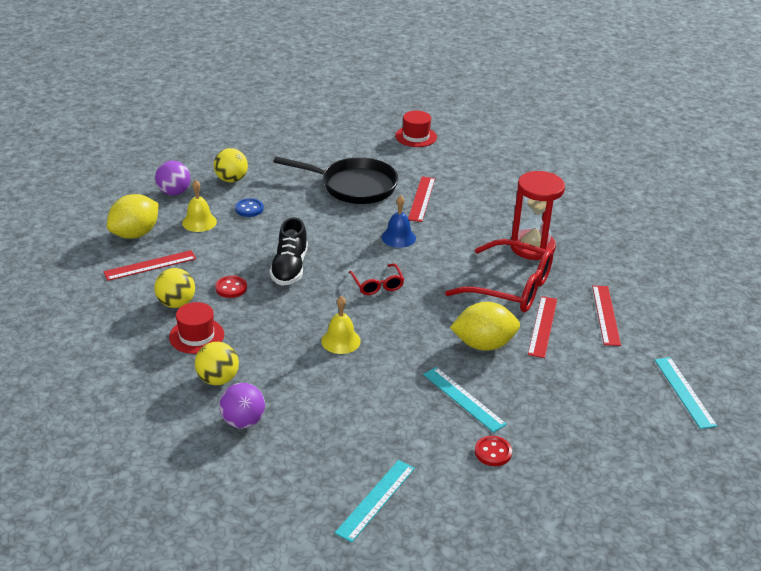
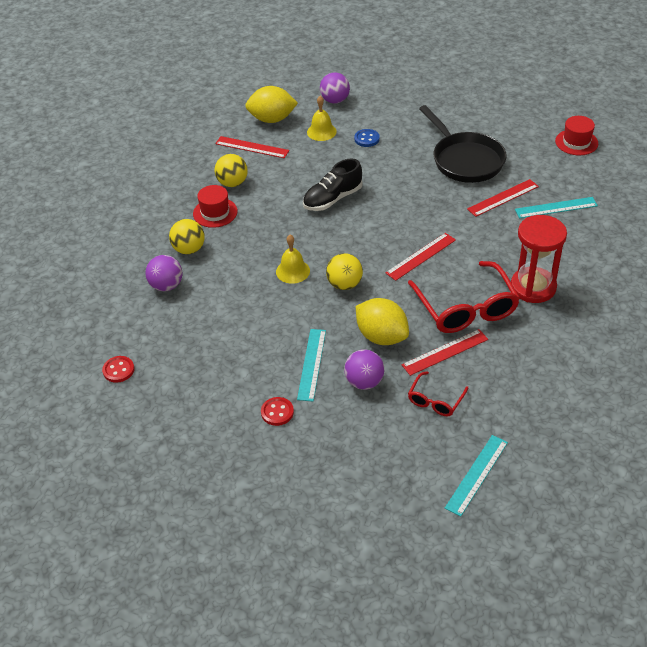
camera: 50 degrees right, 10 degrees up
(231, 179) = (385, 109): yellow ball -> yellow ball (344, 284)
(231, 288) = (277, 191): red button -> red button (118, 370)
(376, 500) = (169, 388): turquoise ruler -> turquoise ruler (556, 208)
(377, 285) = (373, 246): red glasses -> red glasses (435, 400)
(398, 237) = (439, 219): blue bell -> none
(521, 384) = (364, 382): none -> purple ball
(605, 315) = (508, 376): red ruler -> red ruler (420, 256)

